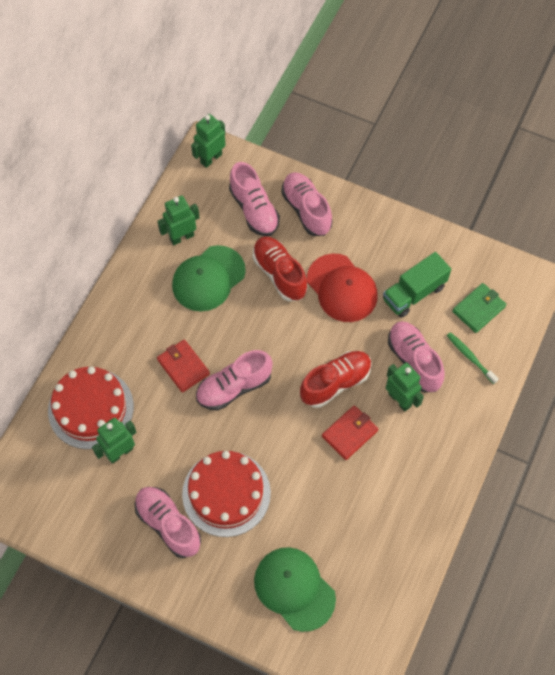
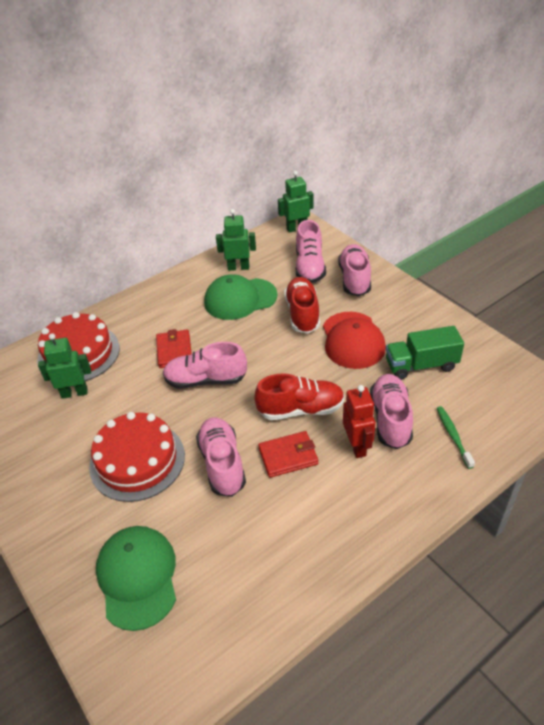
camera: 30 degrees right, 20 degrees down
(168, 524) = (67, 465): pink shoe -> pink shoe (222, 464)
(400, 399) = (357, 446): green robot -> red robot
(478, 309) = (483, 399): green wallet -> none

